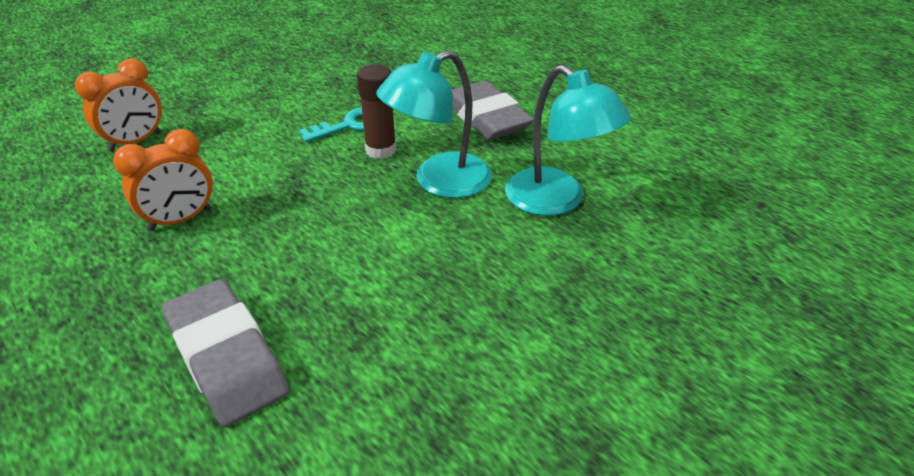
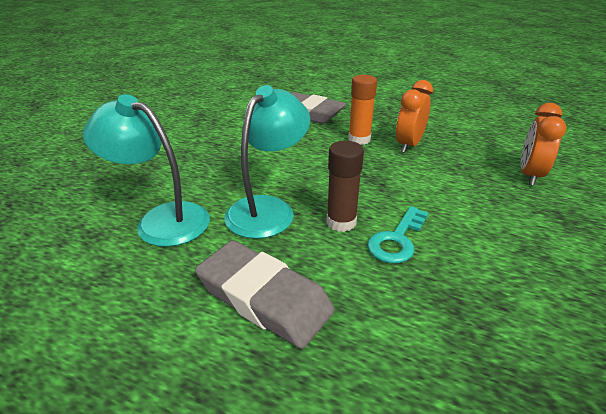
camera: 155 degrees right, 5 degrees down
(228, 252) = (359, 139): none -> orange glue stick

